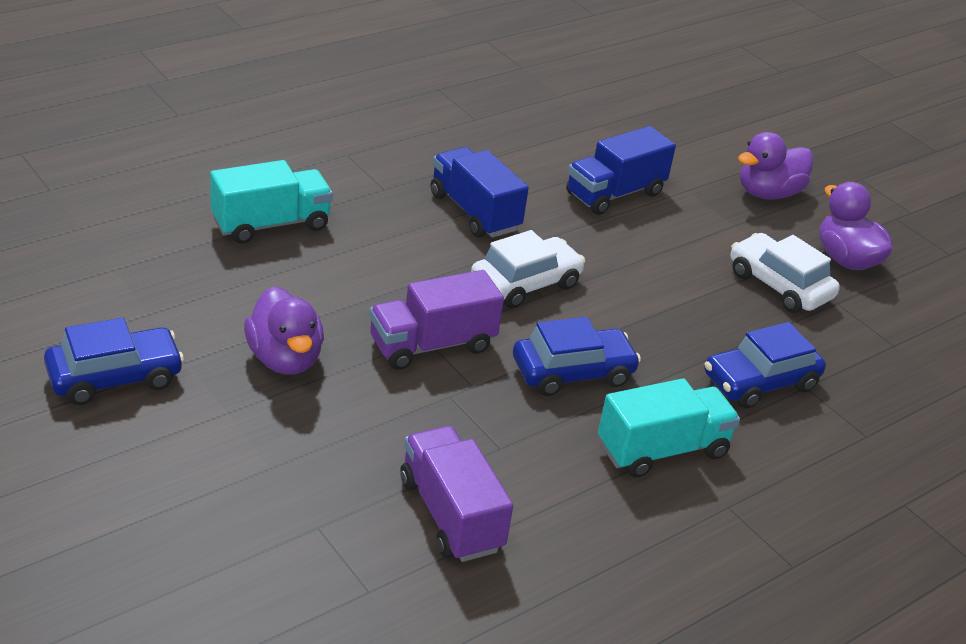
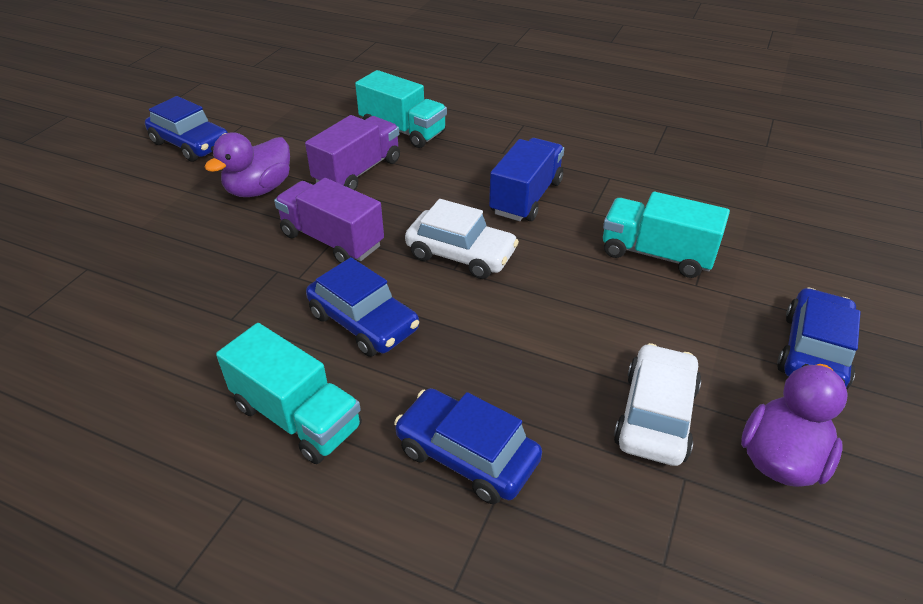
camera: 65 degrees right, 5 degrees up
(451, 514) = (131, 322): purple truck -> purple truck (358, 172)
(615, 194) = (656, 254): blue truck -> turquoise truck
(768, 193) = (813, 351): purple duck -> blue car

